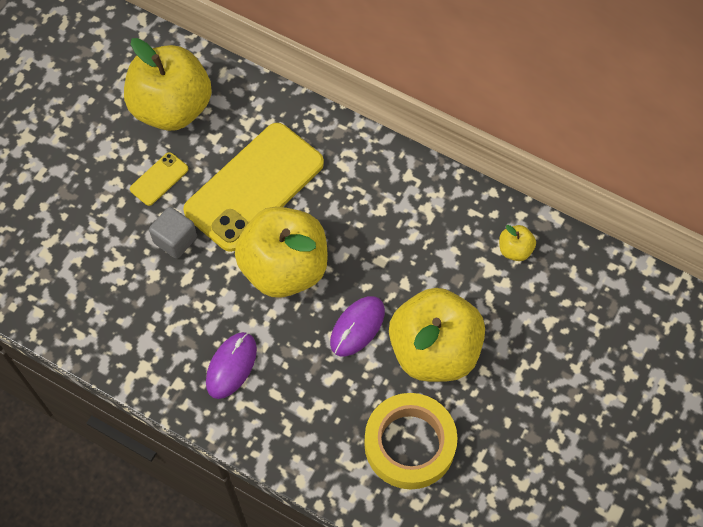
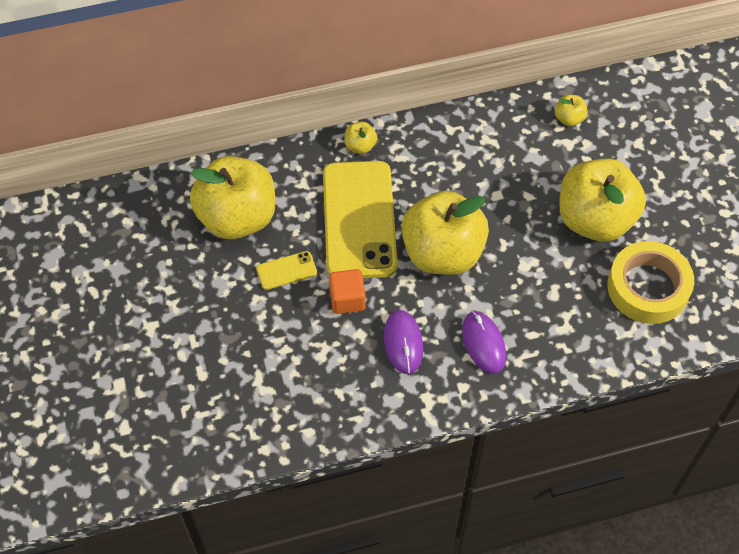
camera: 45 degrees left, 5 degrees down
(159, 179) = (286, 270): yellow phone -> yellow phone turned 75 degrees clockwise
(175, 240) = (347, 299): grey cube -> orange cube
(323, 129) = (360, 146): none -> yellow apple
(357, 327) = (532, 247): purple mouse -> purple mouse (403, 343)

